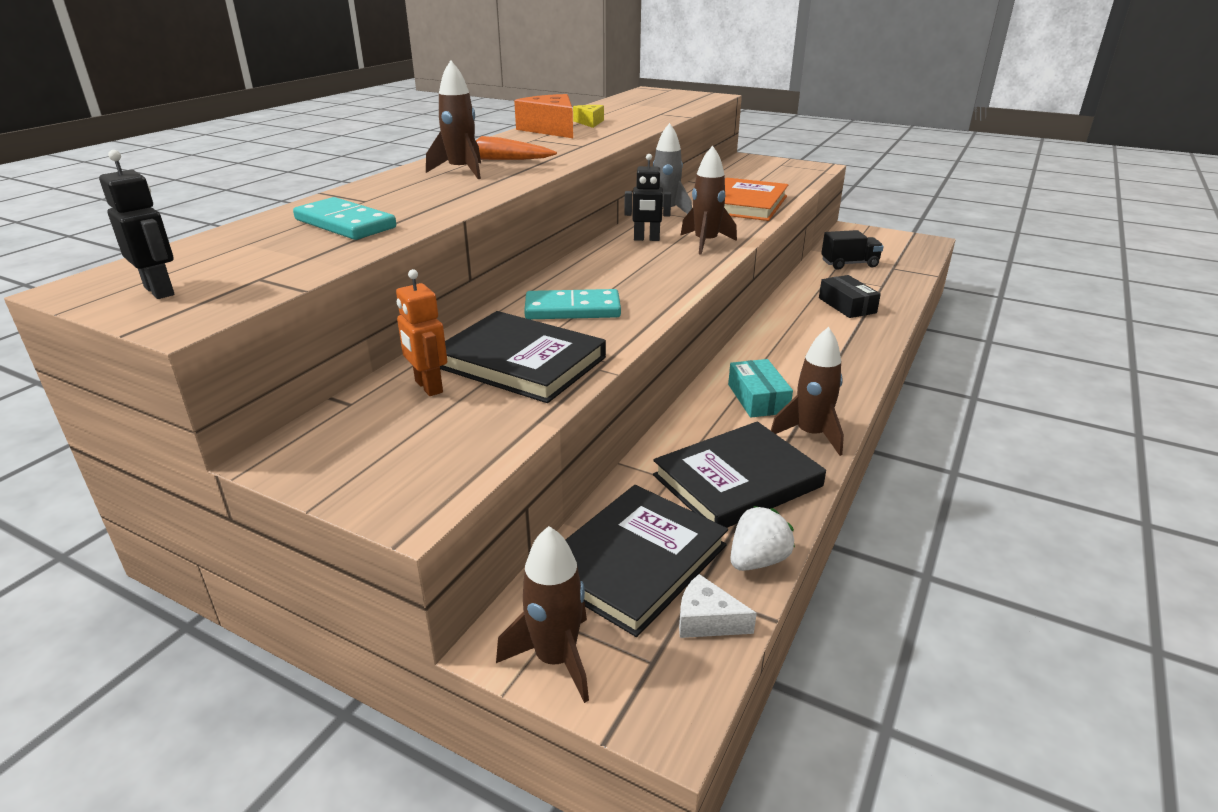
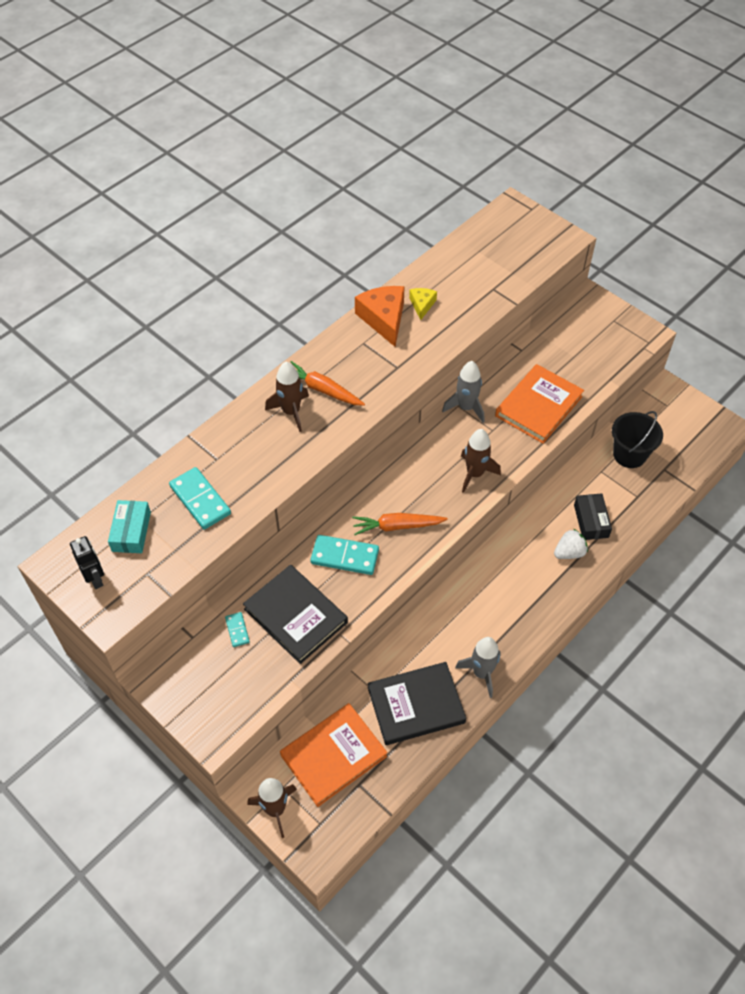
camera: 15 degrees right, 25 degrees up
(428, 387) = (237, 630): orange robot -> turquoise domino
(632, 282) = (397, 526): none -> orange carrot
(634, 562) = (333, 756): black book -> orange book
(646, 239) = (432, 457): black robot -> none
(707, 620) = (356, 805): white cheese -> none
(757, 560) = (399, 772): white strawberry -> white strawberry (569, 552)
(758, 398) = (465, 626): turquoise box -> turquoise box (131, 531)
(810, 435) = (481, 673): brown rocket -> grey rocket
(849, 264) = (629, 454): black truck -> black bucket

